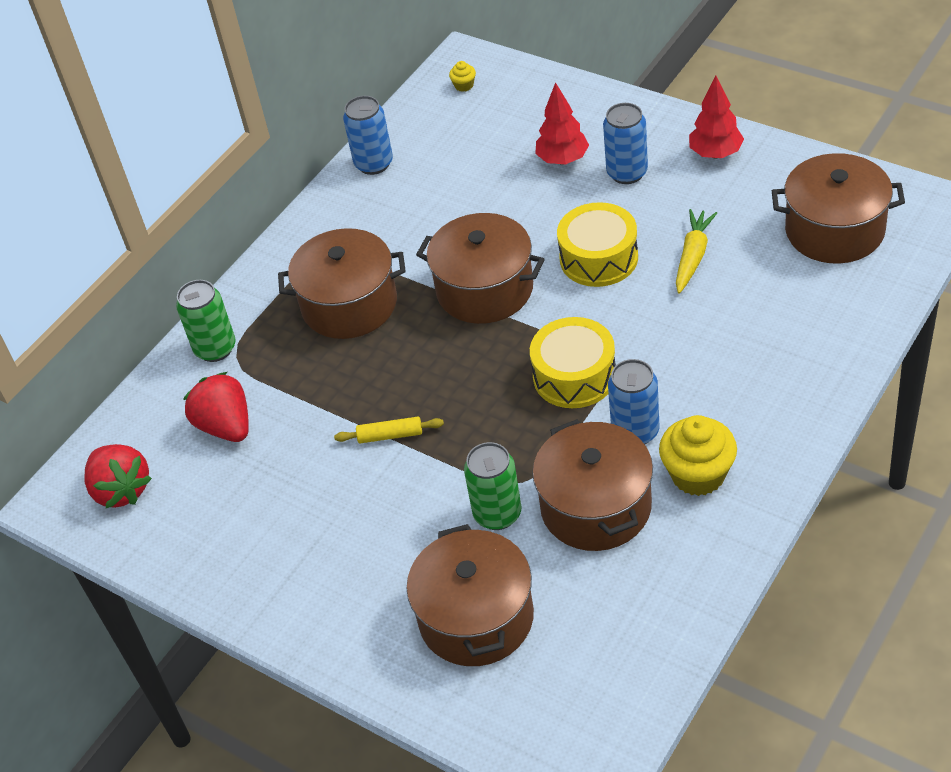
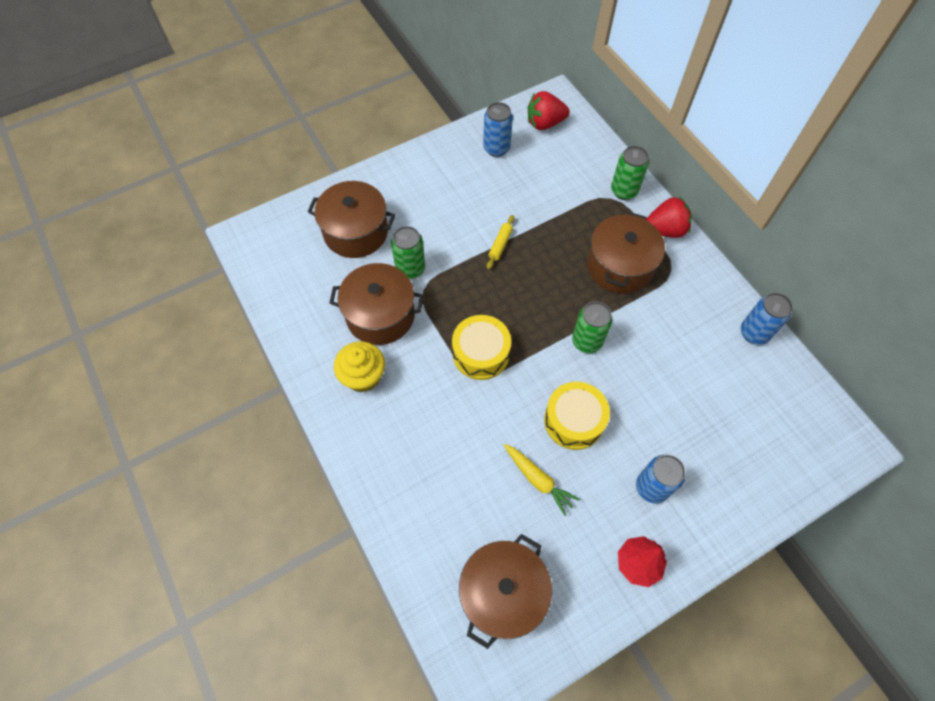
camera: 110 degrees right, 15 degrees up
(226, 426) = (559, 177): red strawberry -> red strawberry (665, 230)
(464, 85) = (820, 430): yellow cupcake -> none
(485, 289) = (587, 341): brown pot -> green can
(562, 160) = (691, 452): red tree -> none
(635, 431) = (416, 362): blue can -> blue can (496, 148)

